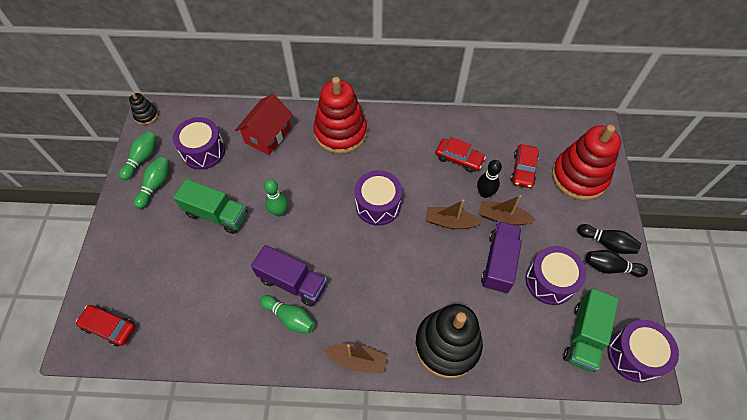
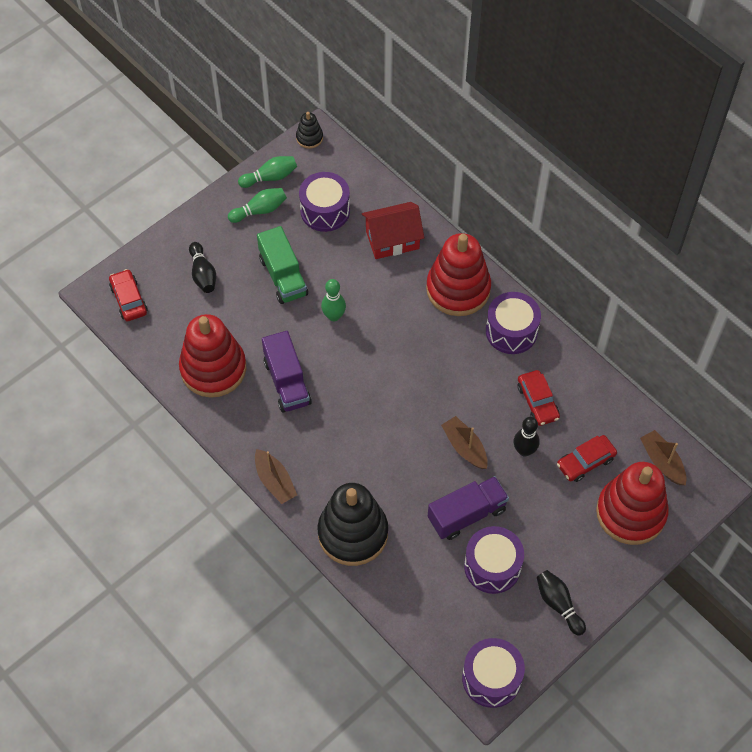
camera: 45 degrees right, 0 degrees up
(228, 320) = (213, 369): none -> red stacking toy
(290, 317) = (258, 406): green bowling pin -> none
(378, 205) = (420, 380): purple drum -> purple drum (511, 331)
(503, 217) = (515, 484): brown boat -> brown boat (662, 462)
(584, 336) = (468, 628): green truck -> none
(607, 243) = (581, 585): black bowling pin -> black bowling pin (203, 274)

